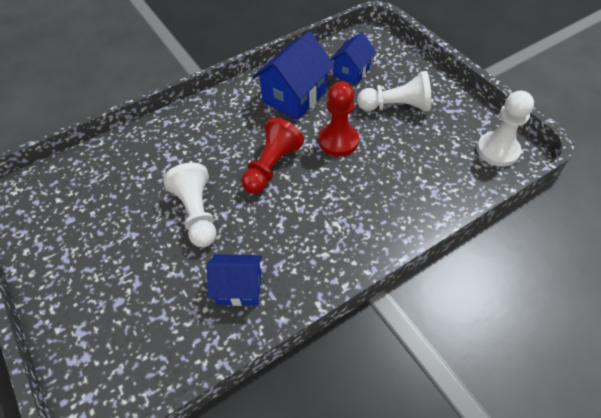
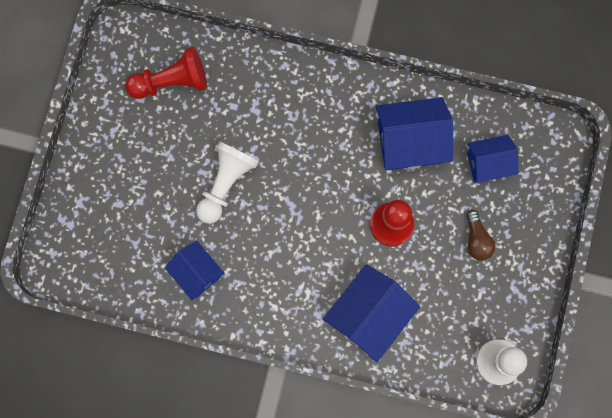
camera: 45 degrees right, 25 degrees up
(271, 166) = (317, 196): red pawn -> red pawn (171, 82)
(392, 198) = (368, 315): none -> blue house
(396, 107) = (476, 240): white pawn -> brown light bulb

